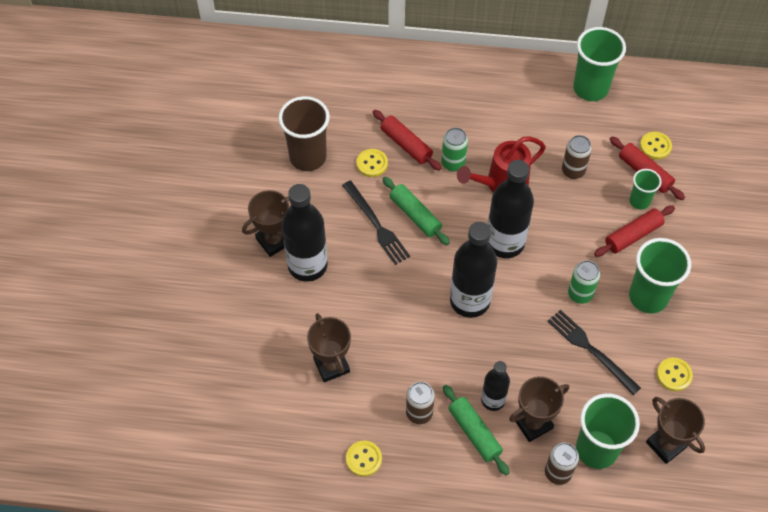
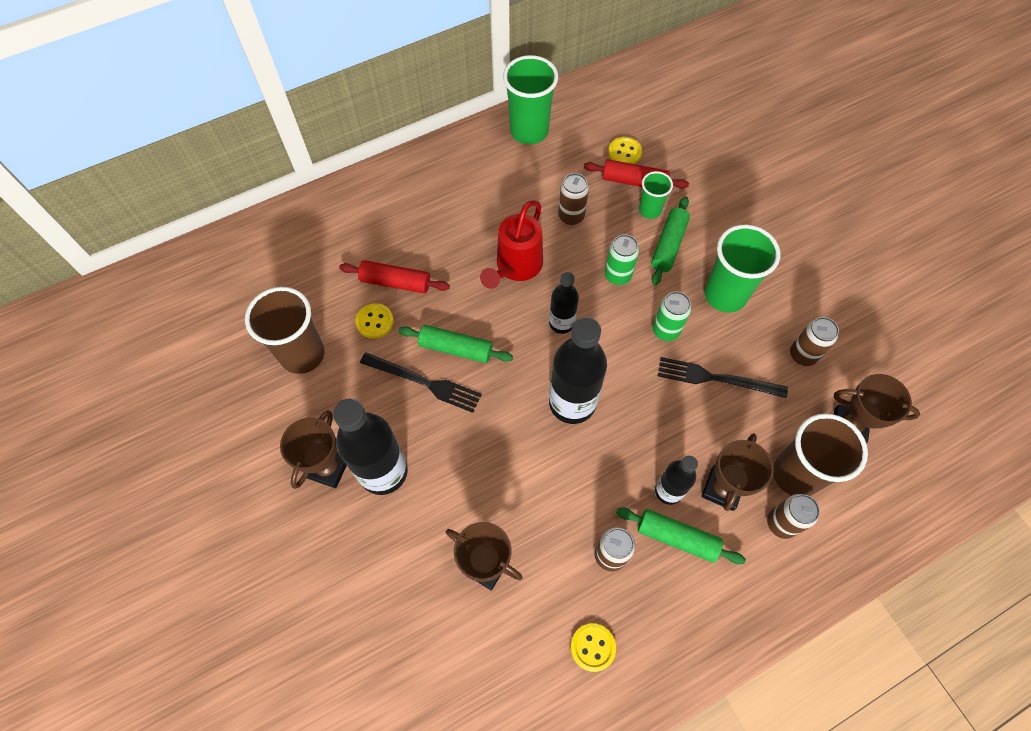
camera: 35 degrees left, 5 degrees up
(453, 163) = (455, 274): green can -> green can (617, 275)
(505, 243) = (561, 323): black bottle -> black bottle, size x0.57
(596, 449) = (796, 474): green cup -> brown cup
(633, 235) = (668, 245): red rolling pin -> green rolling pin
(674, 375) = (803, 355): yellow button -> brown can

